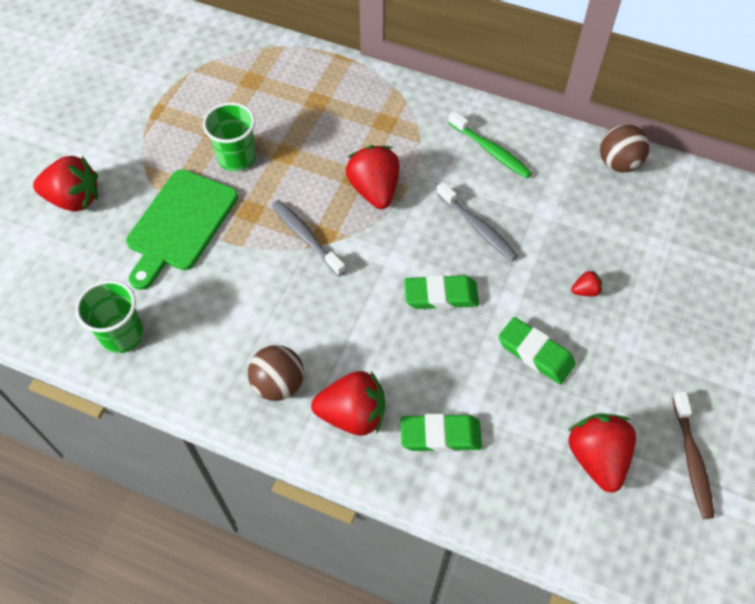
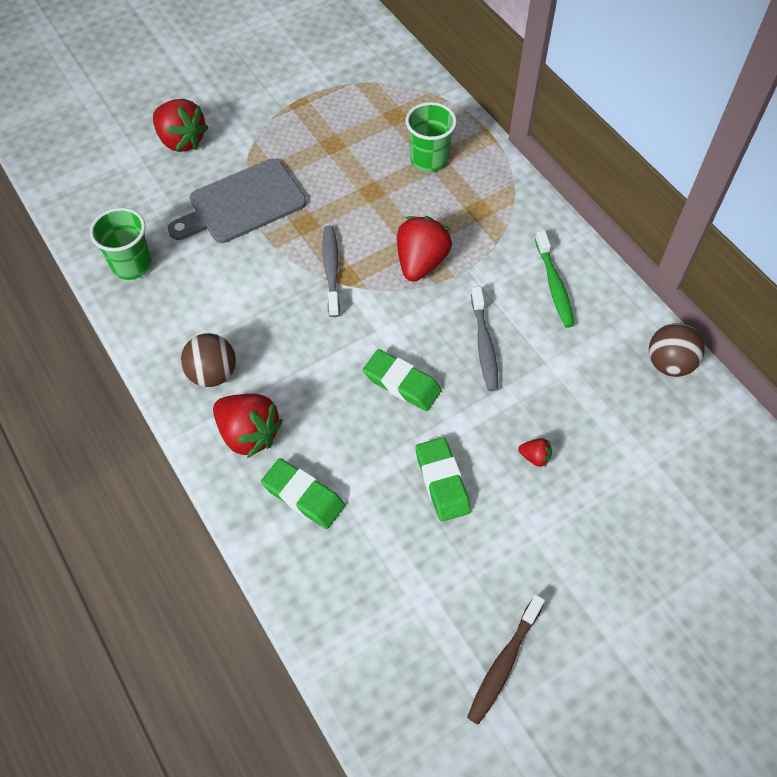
camera: 35 degrees right, 0 degrees up
(180, 224) = (242, 203): green cutting board -> grey cutting board
(237, 158) = (330, 174): green cup -> green cup (429, 159)
(597, 458) = (419, 603): red strawberry -> none

